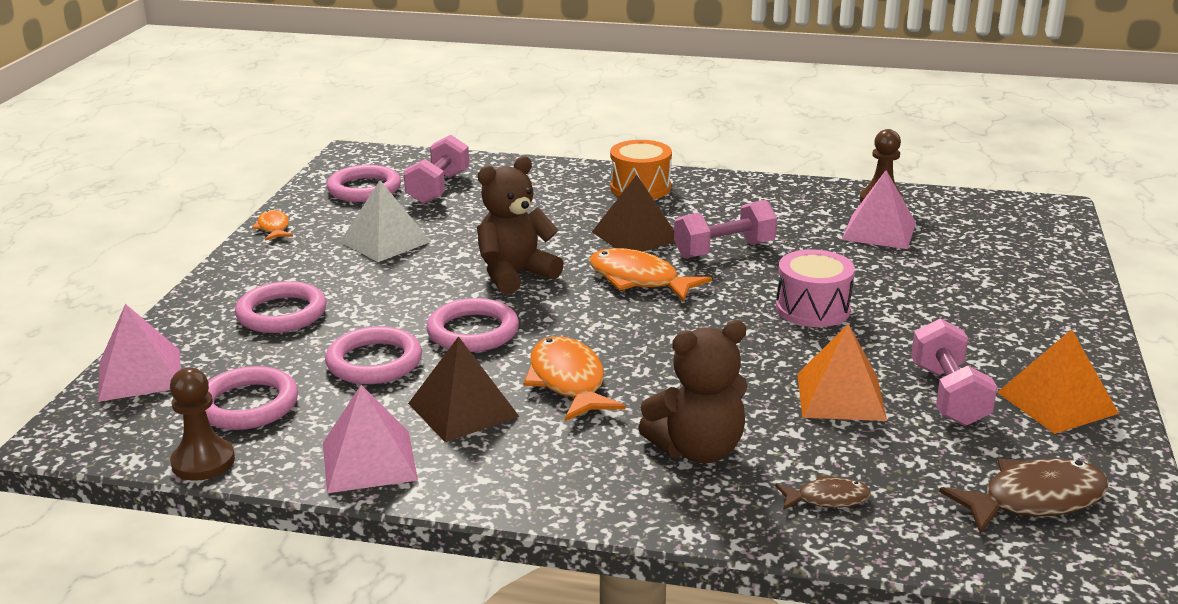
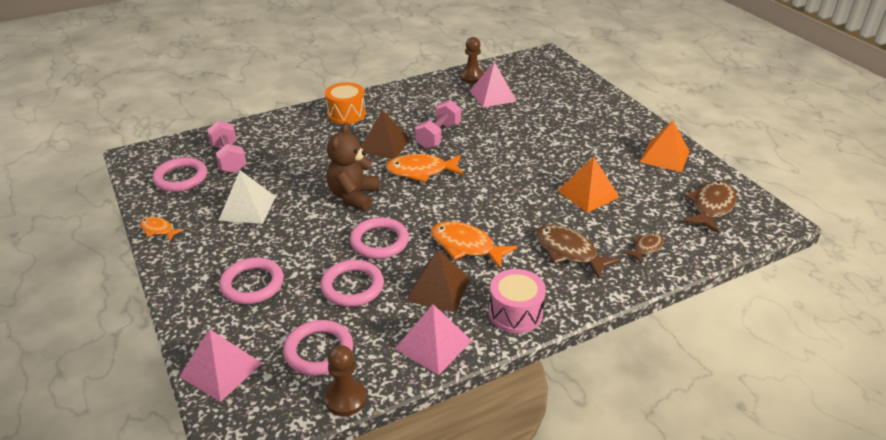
camera: 40 degrees left, 10 degrees up
(697, 450) = (569, 252): brown teddy bear -> brown fish
(812, 309) = (519, 152): pink drum -> pink drum (515, 313)
(948, 395) = (625, 172): pink dumbbell -> none

